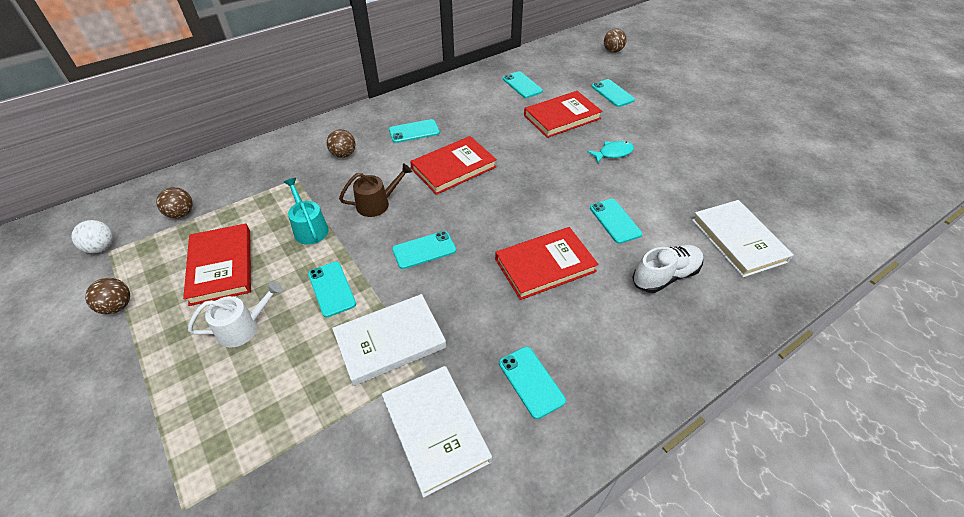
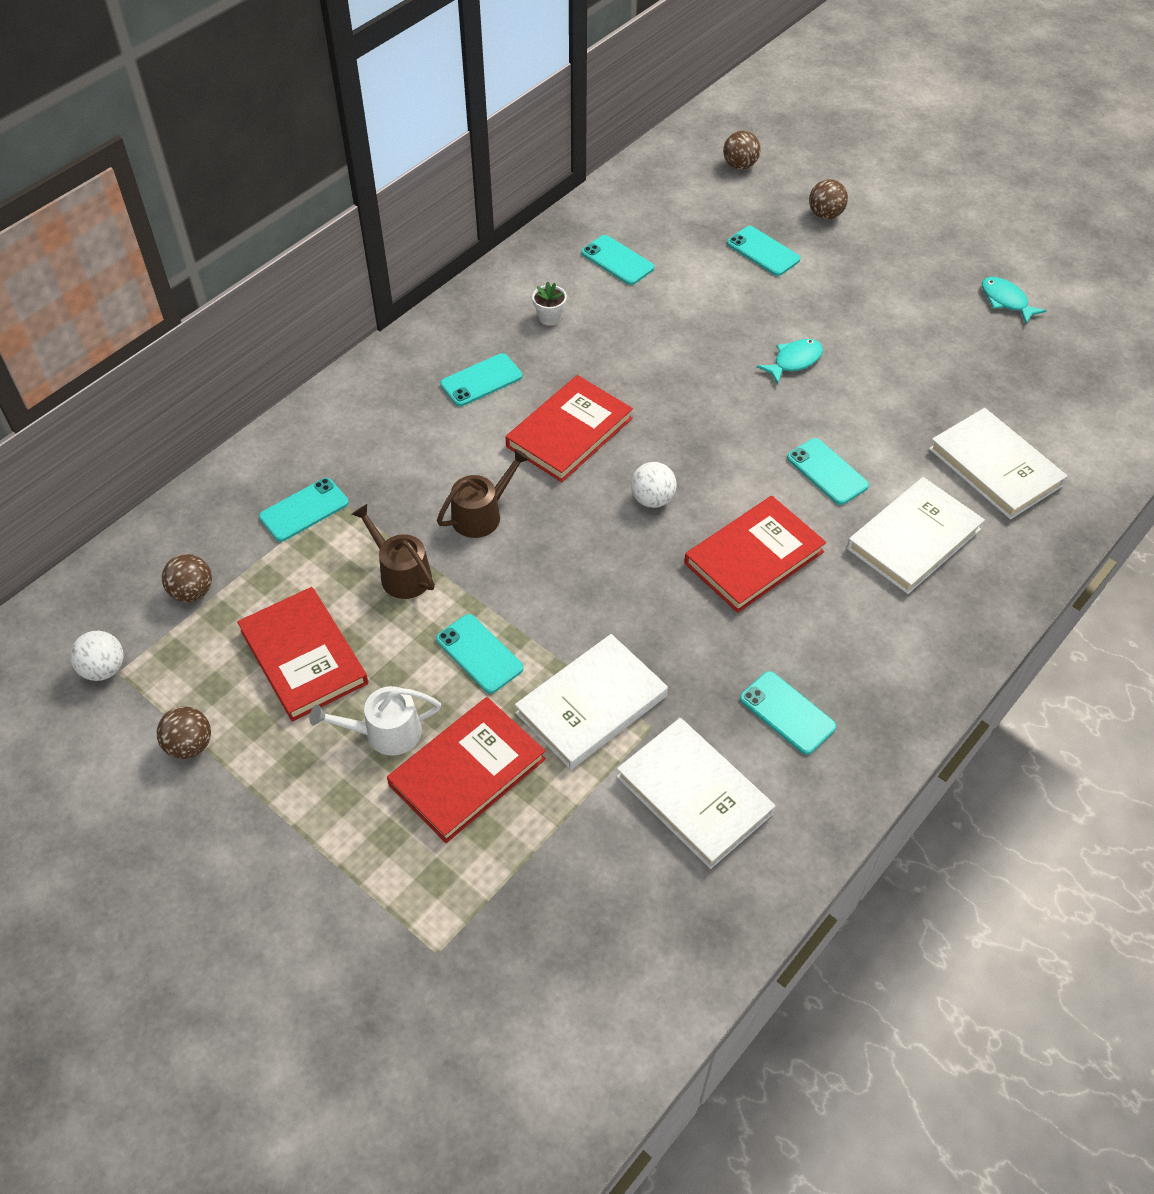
camera: 15 degrees left, 5 degrees up
(243, 327) = (386, 732): white watering can -> white watering can turned 150 degrees counterclockwise
(309, 228) = (401, 573): turquoise watering can -> brown watering can
(343, 154) = (390, 443): brown ball -> brown ball (825, 214)
(424, 250) = (581, 571): turquoise phone -> turquoise phone (304, 510)
(469, 106) = (549, 317): none -> white flower pot
(490, 215) = (652, 499): none -> white ball
(562, 117) = (699, 310): red book -> red book (467, 772)
(665, 276) = (913, 539): white shoe -> white book
(766, 142) = (1006, 301): none -> turquoise fish

